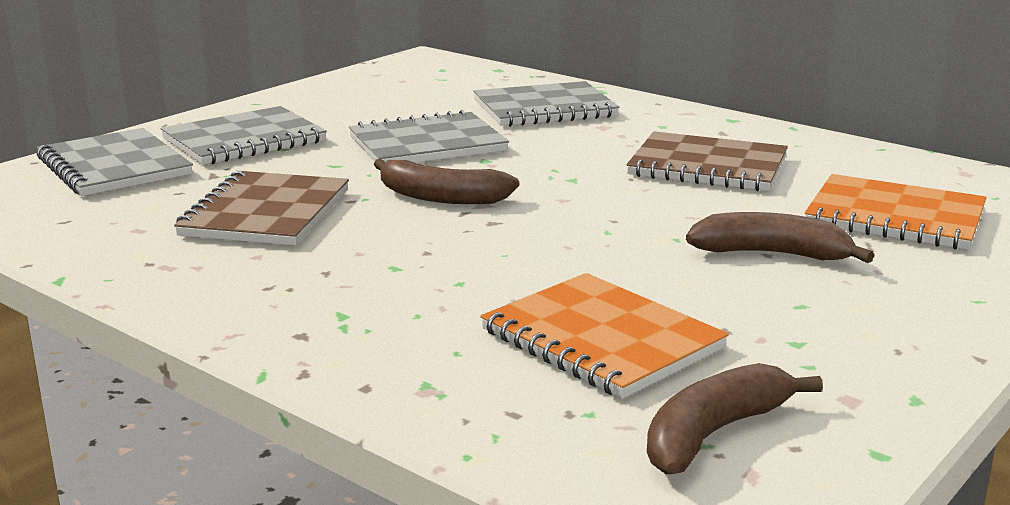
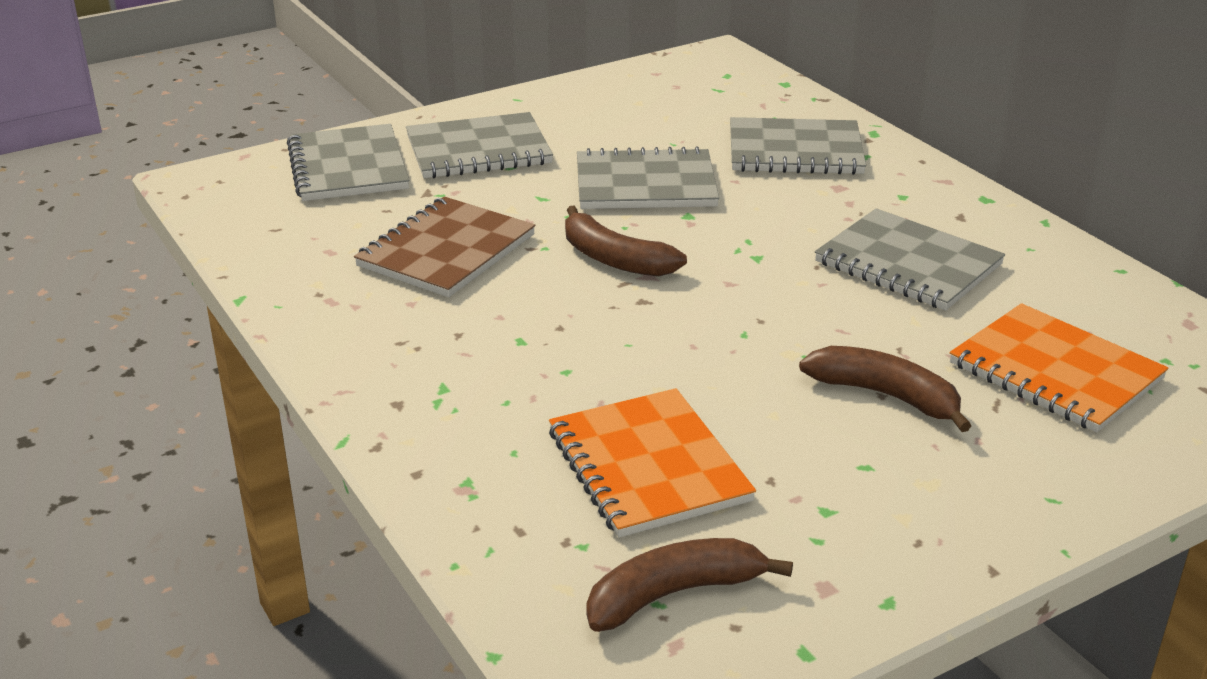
camera: 20 degrees right, 10 degrees up
(707, 166) = (908, 264): brown notebook -> grey notebook

